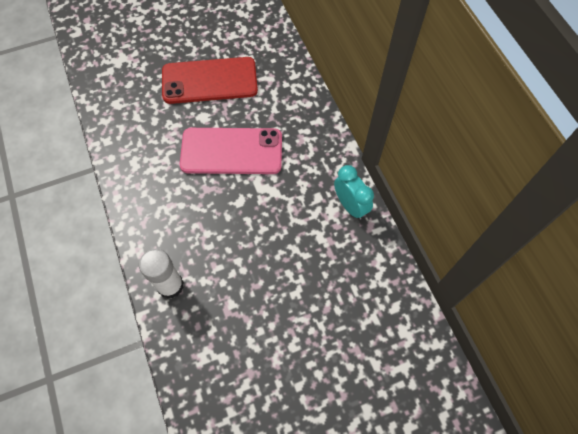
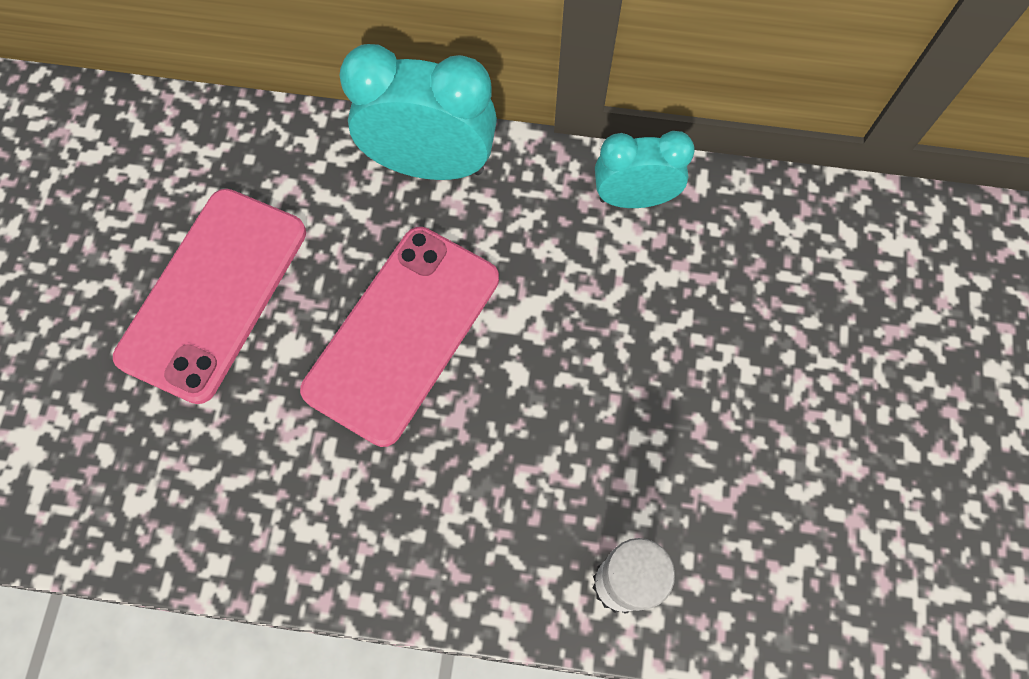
camera: 60 degrees left, 5 degrees up
(209, 81) = (213, 294): red phone -> pink phone
(313, 121) = (430, 165): none -> turquoise clock

